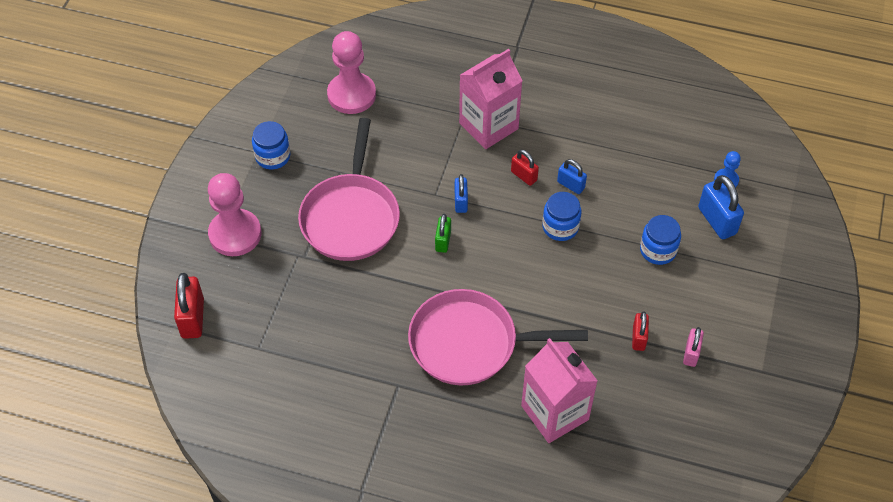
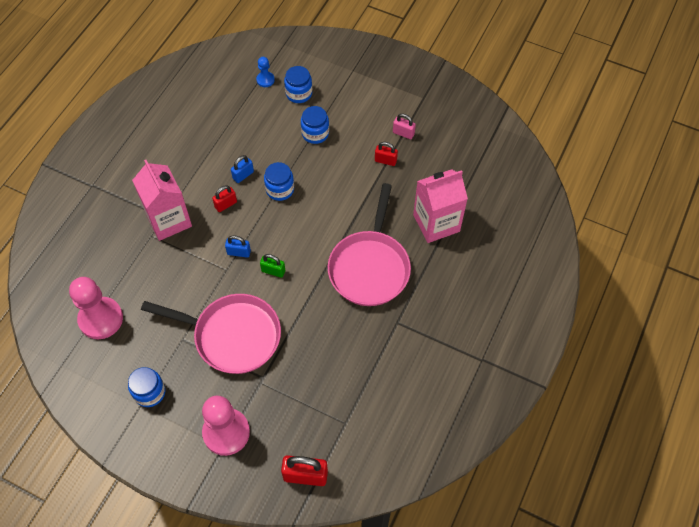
camera: 80 degrees left, 5 degrees up
(717, 221) = (299, 93): blue padlock -> blue jar

